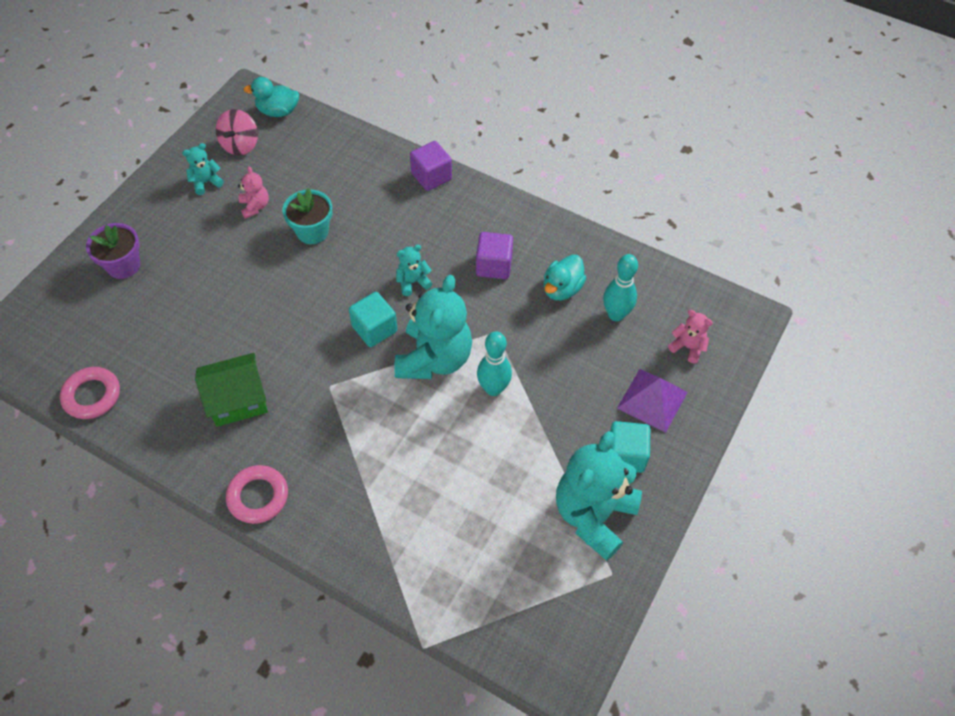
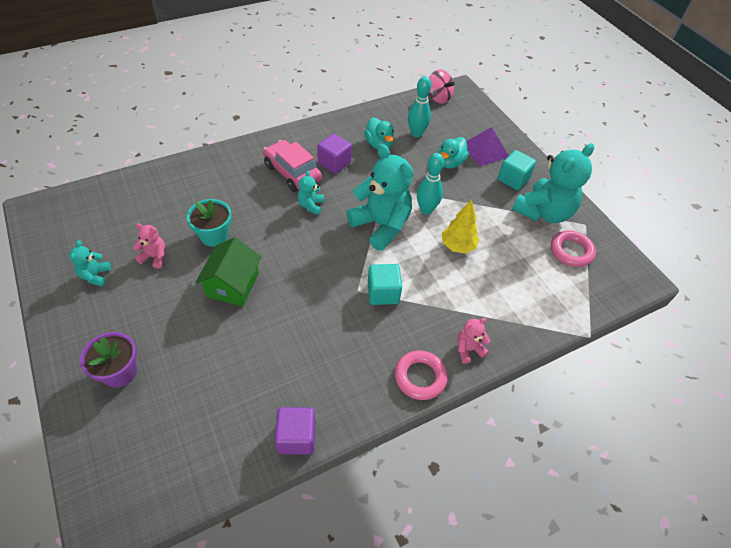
camera: 60 degrees left, 5 degrees down
(92, 395) = (236, 457): pink ring -> pink ring (571, 251)
(238, 400) = (326, 351): green house -> green house (233, 285)
(240, 145) = (83, 237): pink spinning top -> pink spinning top (438, 97)
(278, 111) = (77, 200): turquoise duck -> turquoise duck (450, 163)
(374, 329) = (331, 243): turquoise cube -> turquoise cube (383, 293)
(431, 176) = (233, 154): purple cube -> purple cube (296, 437)
(447, 239) = (292, 173): none -> pink car
(461, 447) = (458, 246): none -> yellow tree
(593, 515) = (543, 212): turquoise teddy bear -> turquoise teddy bear turned 105 degrees counterclockwise
(688, 347) = (461, 120): pink teddy bear -> pink teddy bear (468, 349)

